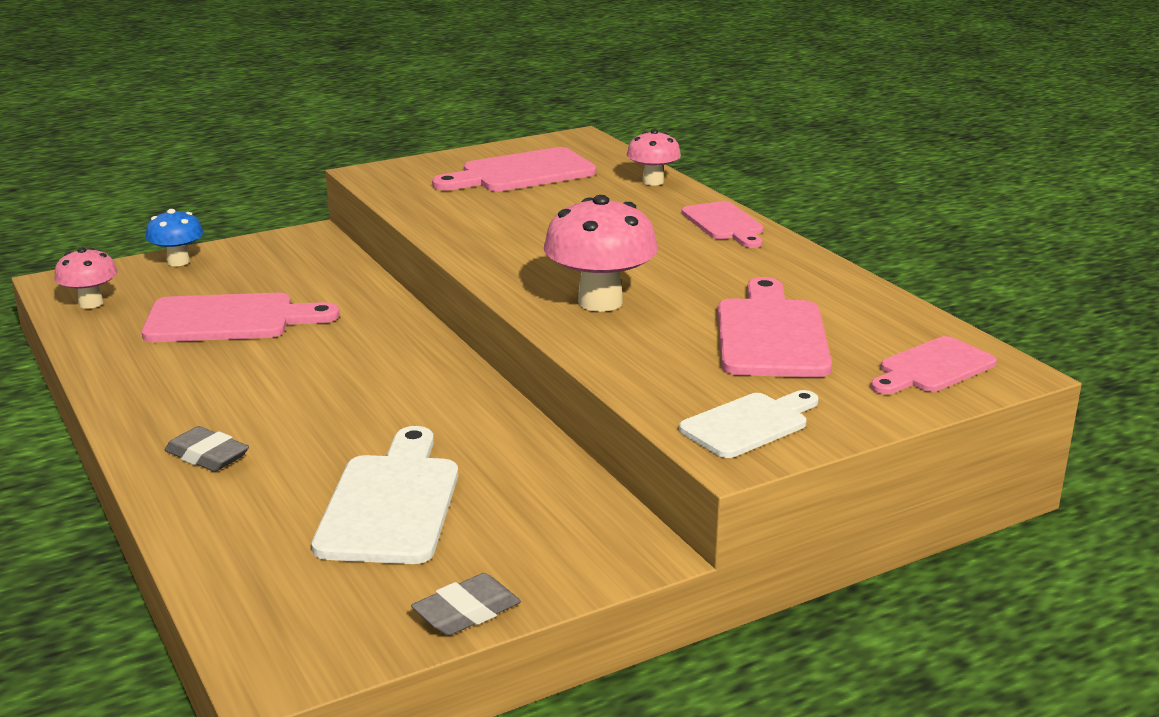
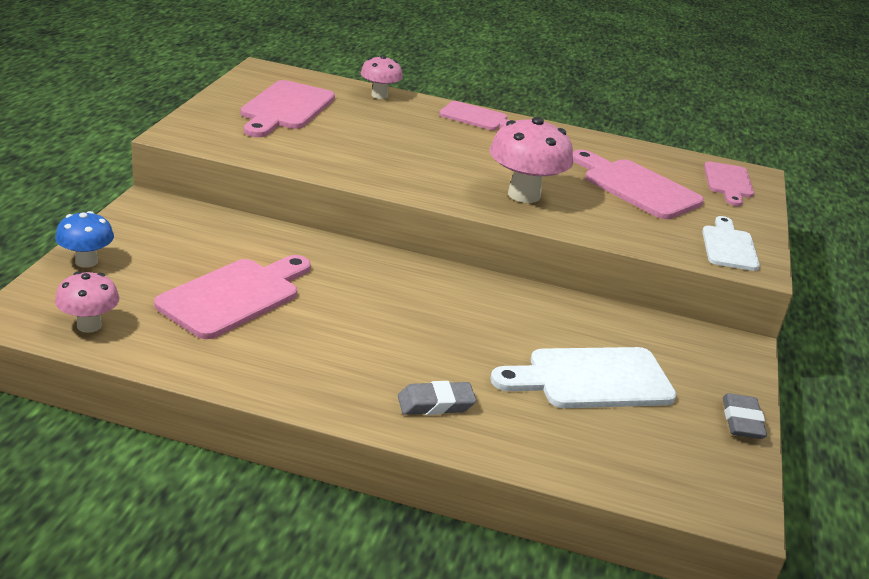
camera: 50 degrees left, 5 degrees up
(391, 503) = (592, 379): white cutting board -> white cutting board turned 60 degrees counterclockwise

